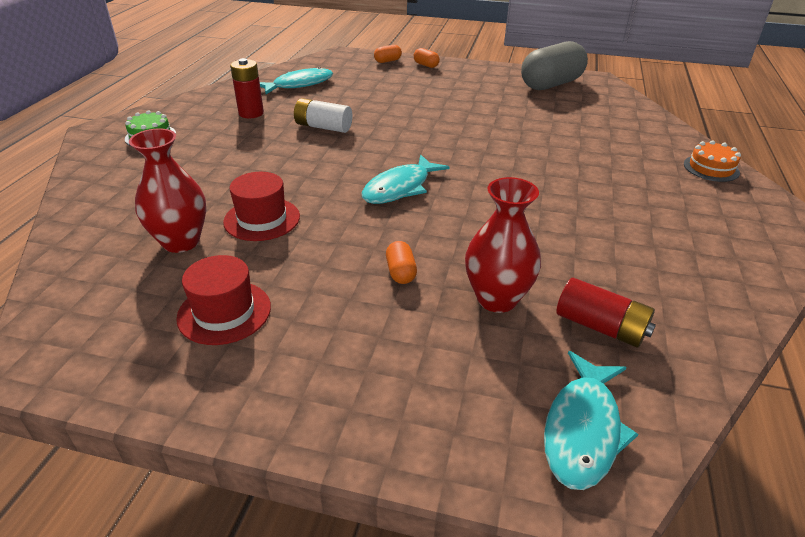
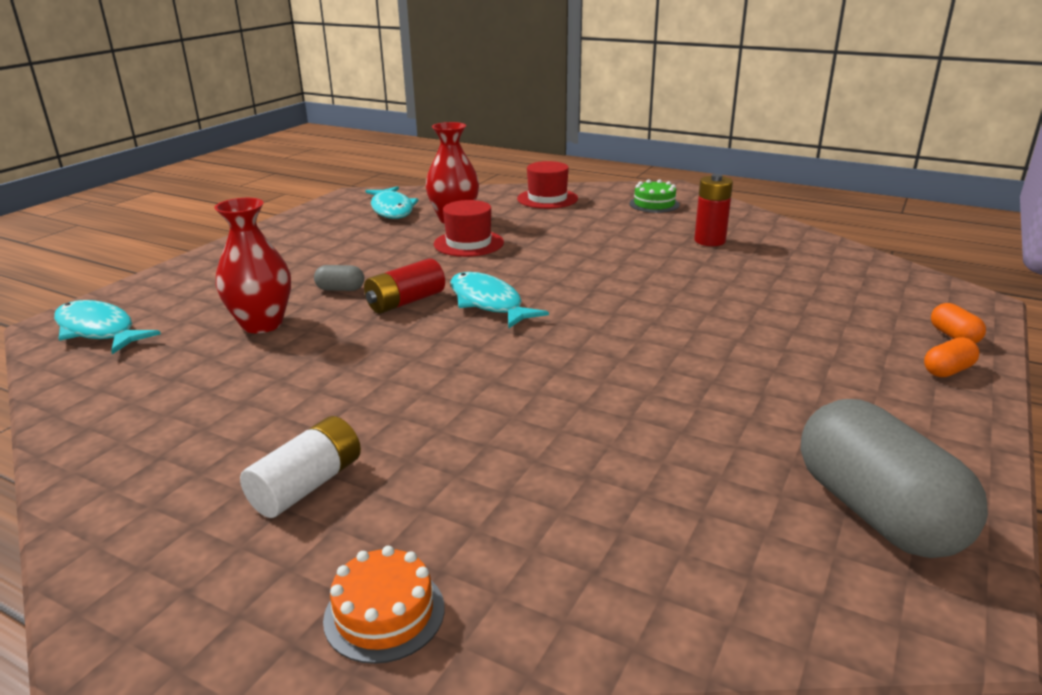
camera: 105 degrees right, 10 degrees down
(224, 312) = (353, 232): red hat -> red hat (547, 199)
(299, 84) = (813, 267): turquoise fish -> turquoise fish (392, 209)
(323, 127) = (664, 274): white battery -> white battery (307, 485)
(401, 272) = (340, 289): orange capsule -> grey capsule
(600, 327) = (172, 365): red battery -> red battery (405, 302)

